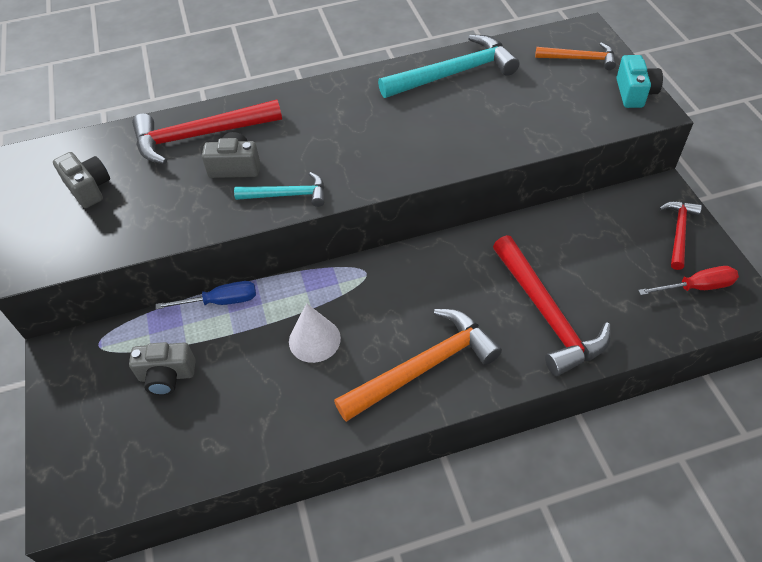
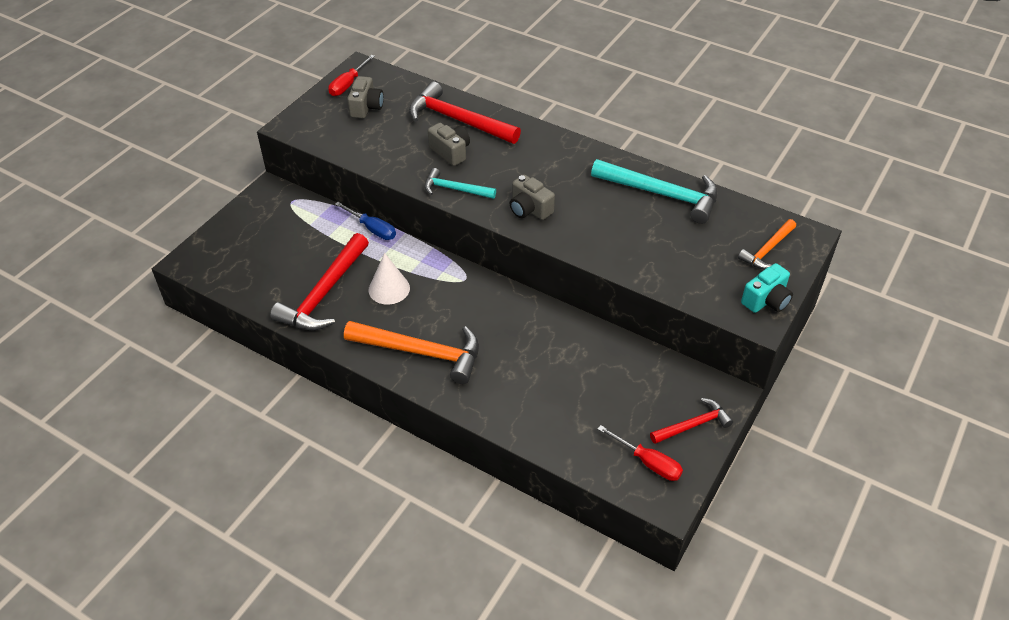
camera: 45 degrees right, 5 degrees down
(36, 181) = (348, 84): none -> red screwdriver
(167, 376) = (300, 243): grey camera -> grey camera (529, 209)
(288, 195) = (454, 189): turquoise hammer -> turquoise hammer turned 150 degrees clockwise
(547, 315) = (529, 390): red hammer -> red hammer (323, 294)
(580, 59) = (767, 250): orange hammer -> orange hammer turned 75 degrees clockwise

